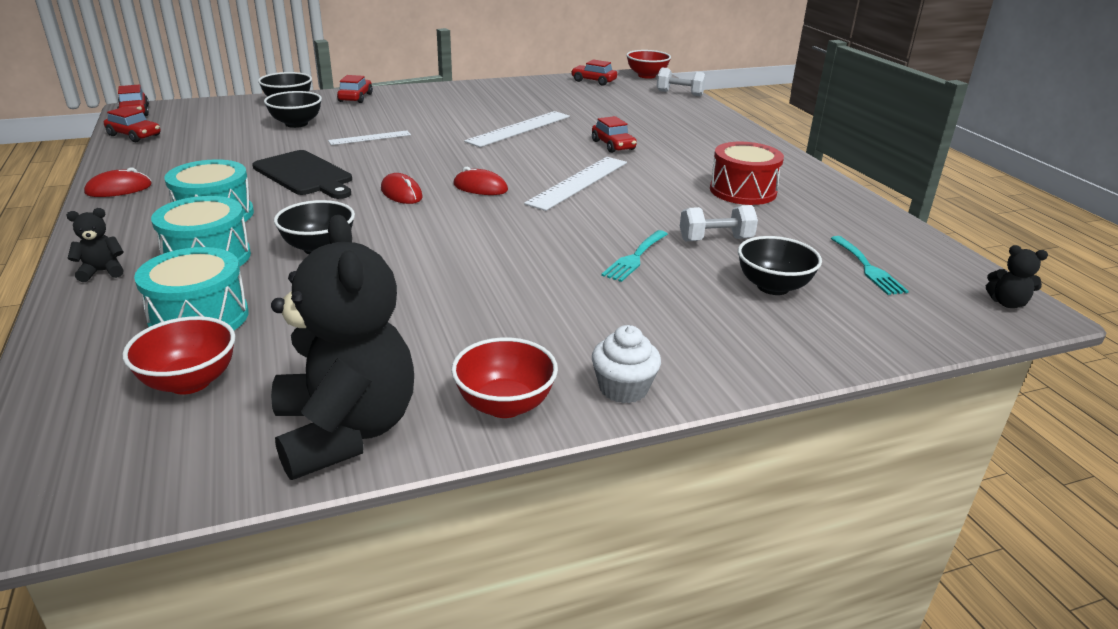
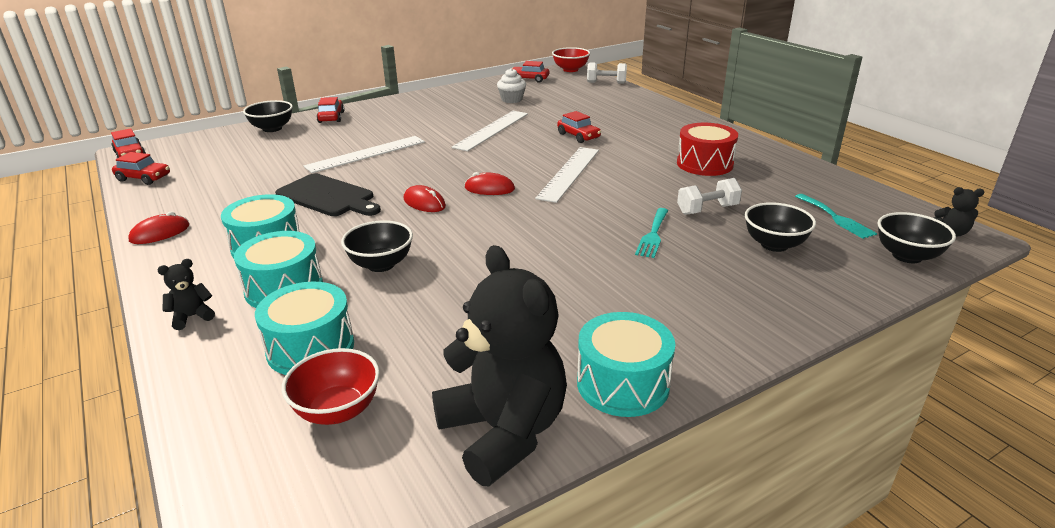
camera: 10 degrees left, 0 degrees up
(296, 124) = (291, 148): black bowl -> black bowl (907, 256)
(370, 138) = (366, 154): white ruler -> white ruler, size x1.70
(505, 405) = (623, 384): red bowl -> turquoise drum
(623, 388) = (709, 352): white cupcake -> white cupcake (512, 99)

